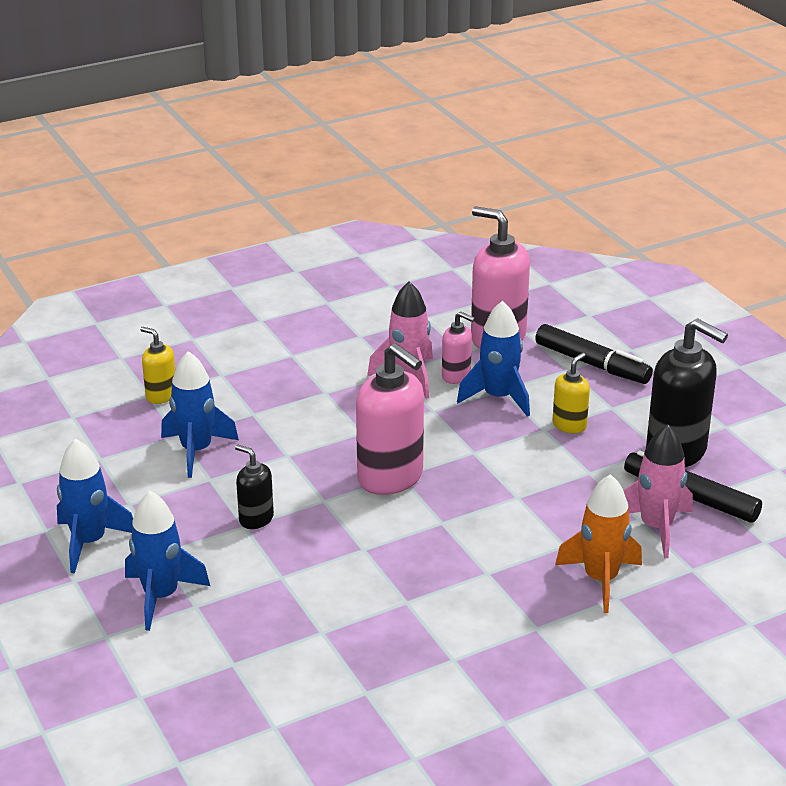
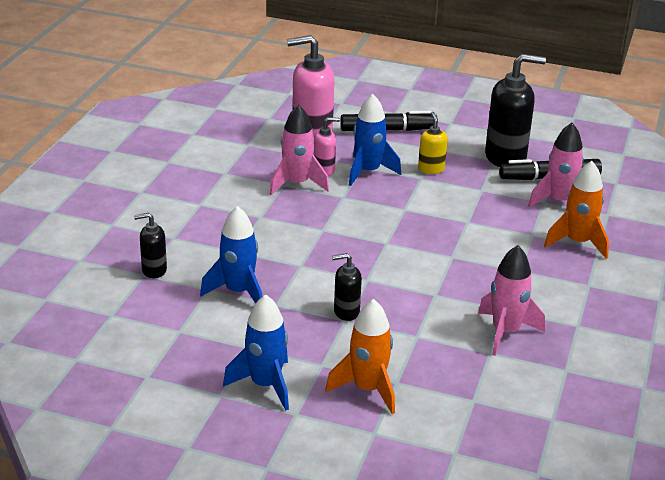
camera: 45 degrees left, 0 degrees up
(161, 395) = (154, 270): yellow soap dispenser -> black soap dispenser
(161, 596) = (367, 389): blue rocket -> orange rocket
(368, 622) = (505, 332): none -> pink rocket
(391, 478) = (384, 246): pink soap dispenser -> none

